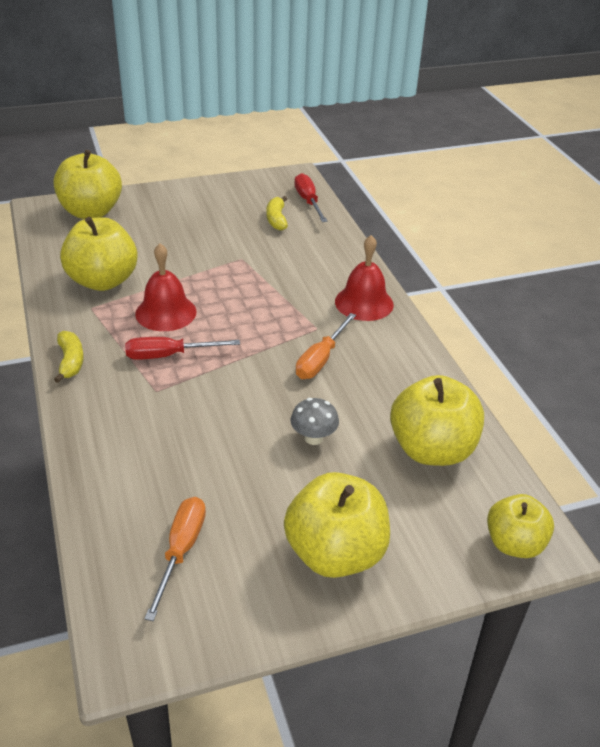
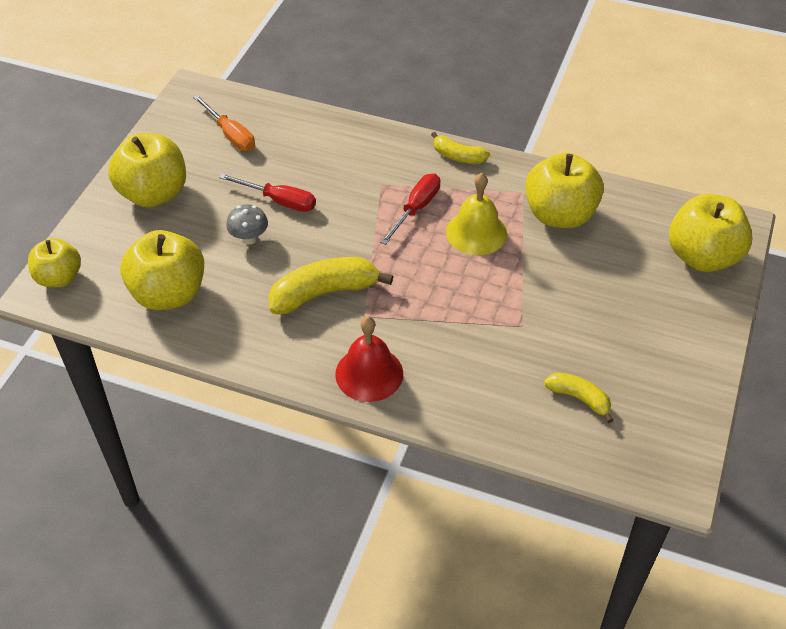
camera: 130 degrees right, 10 degrees up
(166, 312) = (476, 232): red bell -> yellow bell
(308, 201) = (600, 454): red screwdriver -> red screwdriver (279, 201)
(320, 359) = (324, 293): orange screwdriver -> yellow banana

